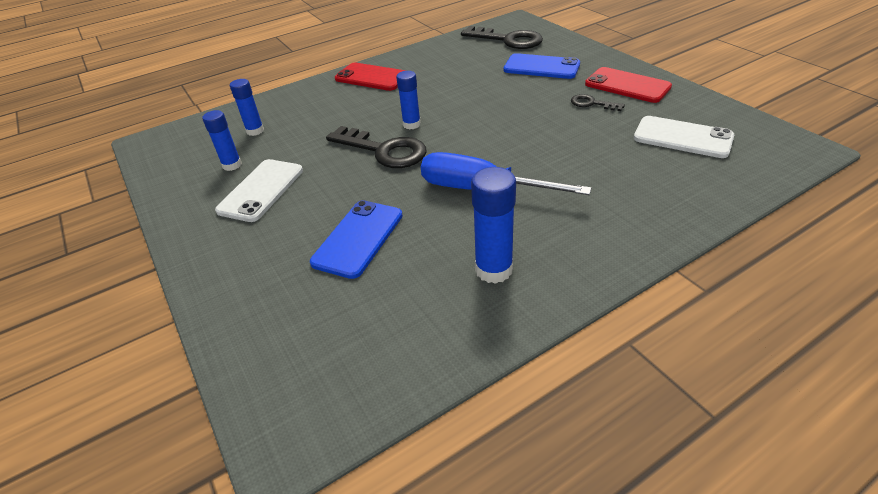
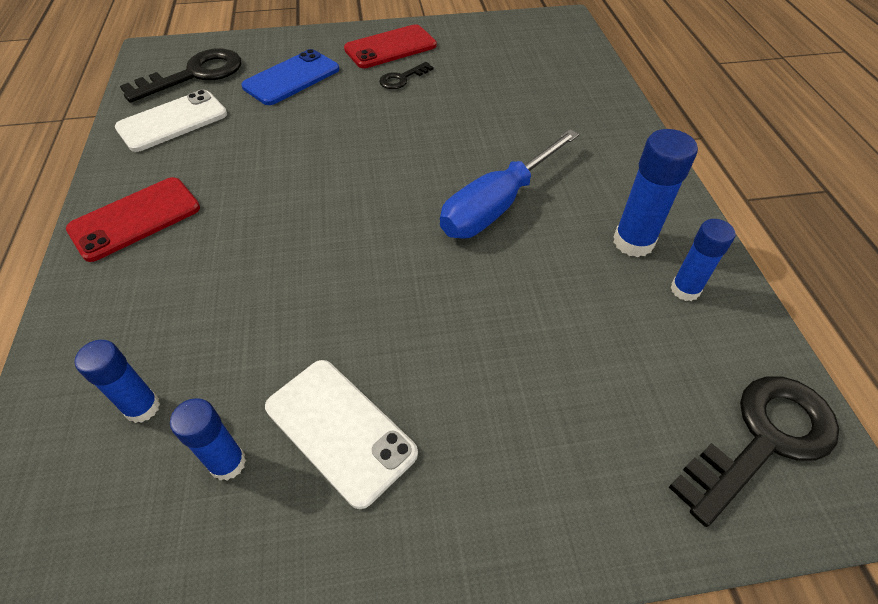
camera: 70 degrees left, 10 degrees up
(358, 238) = (526, 338): blue phone -> none
(384, 150) = (351, 261): black key -> black key (763, 439)
(411, 124) = (311, 218): blue glue stick -> blue glue stick (685, 290)
(682, 137) = (504, 59): white phone -> white phone (172, 121)

